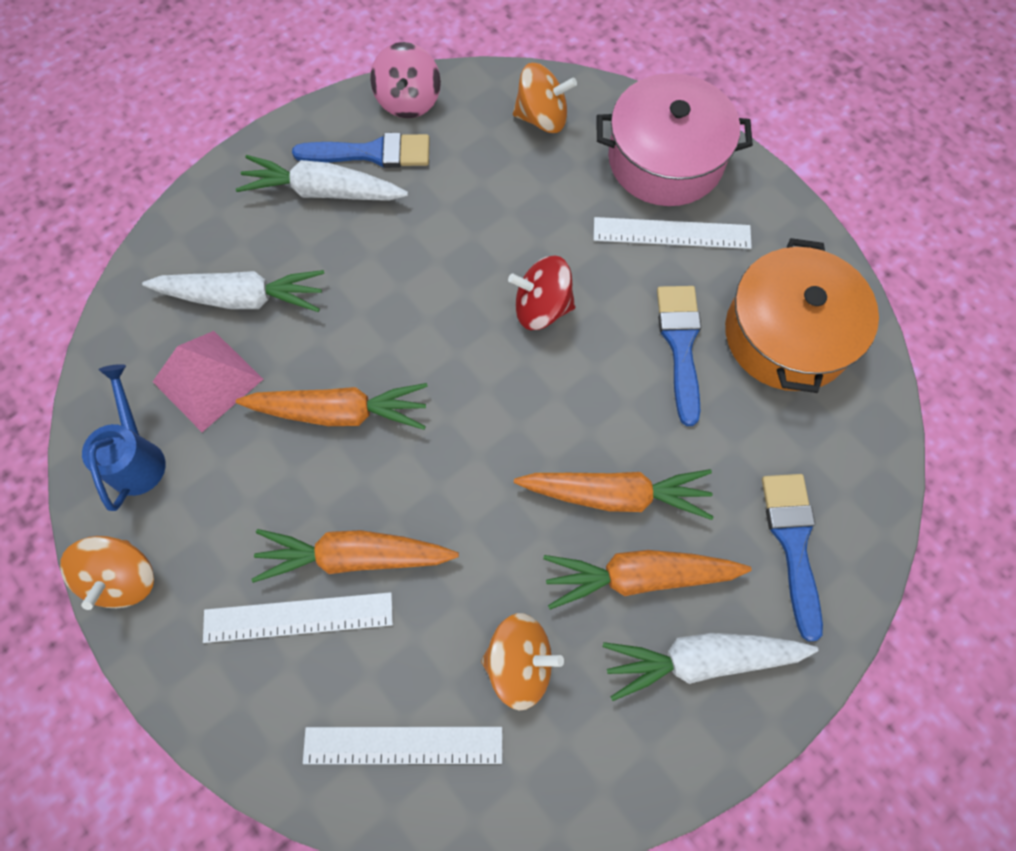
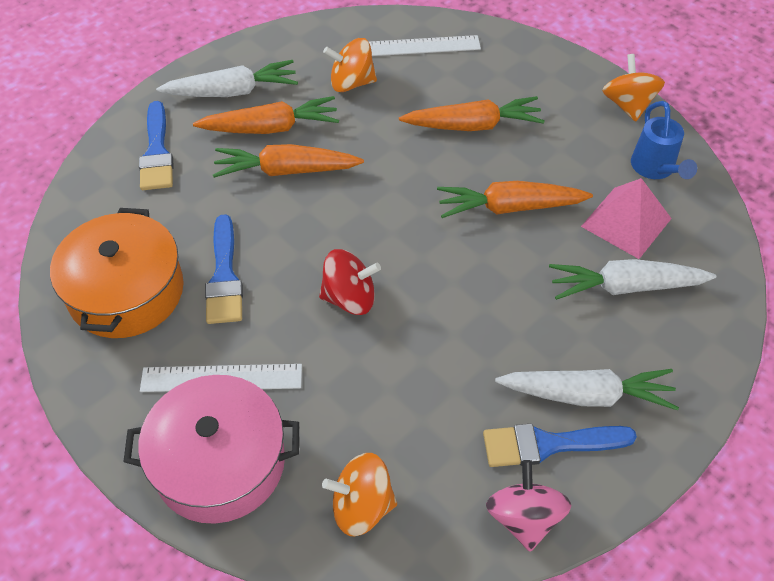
camera: 175 degrees right, 15 degrees down
(298, 618) = (501, 94): white ruler -> none

